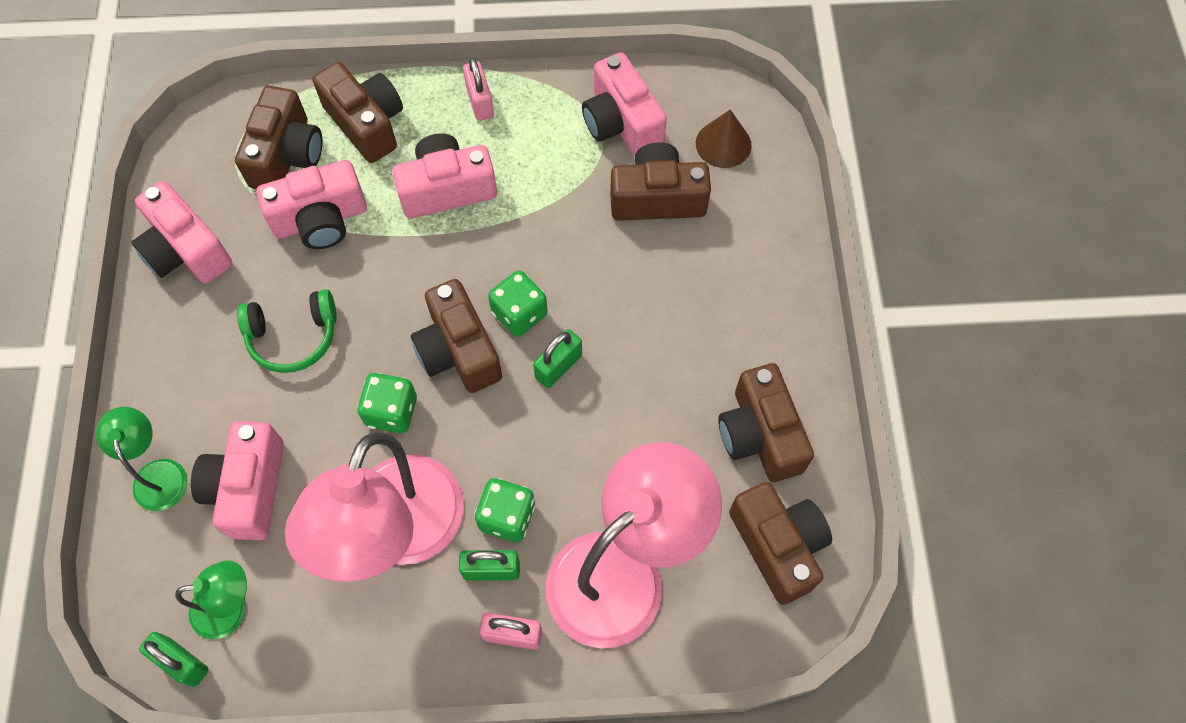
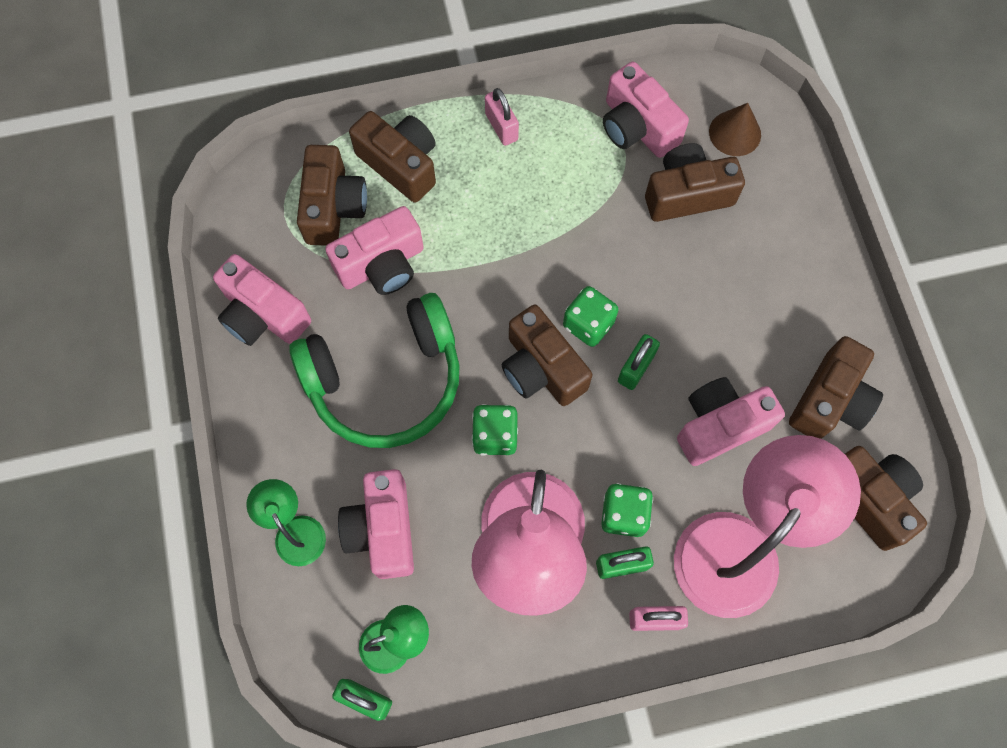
camera: 10 degrees left, 5 degrees up
(293, 337) = (386, 381): green headphones -> green headphones, size x1.80
(447, 189) = (492, 216): pink camera -> pink camera (720, 426)
(760, 434) = (830, 400): brown camera -> brown camera turned 120 degrees counterclockwise

